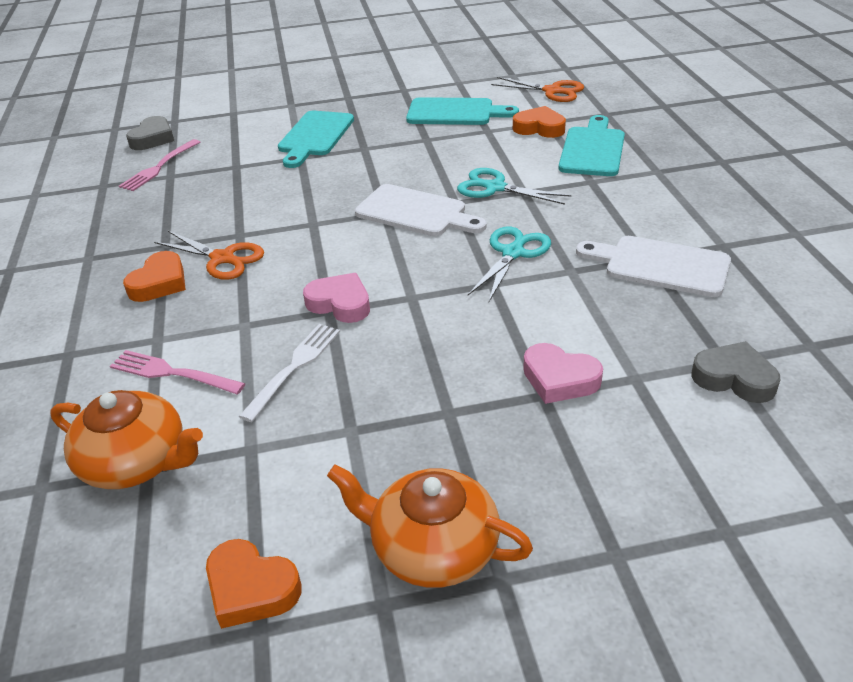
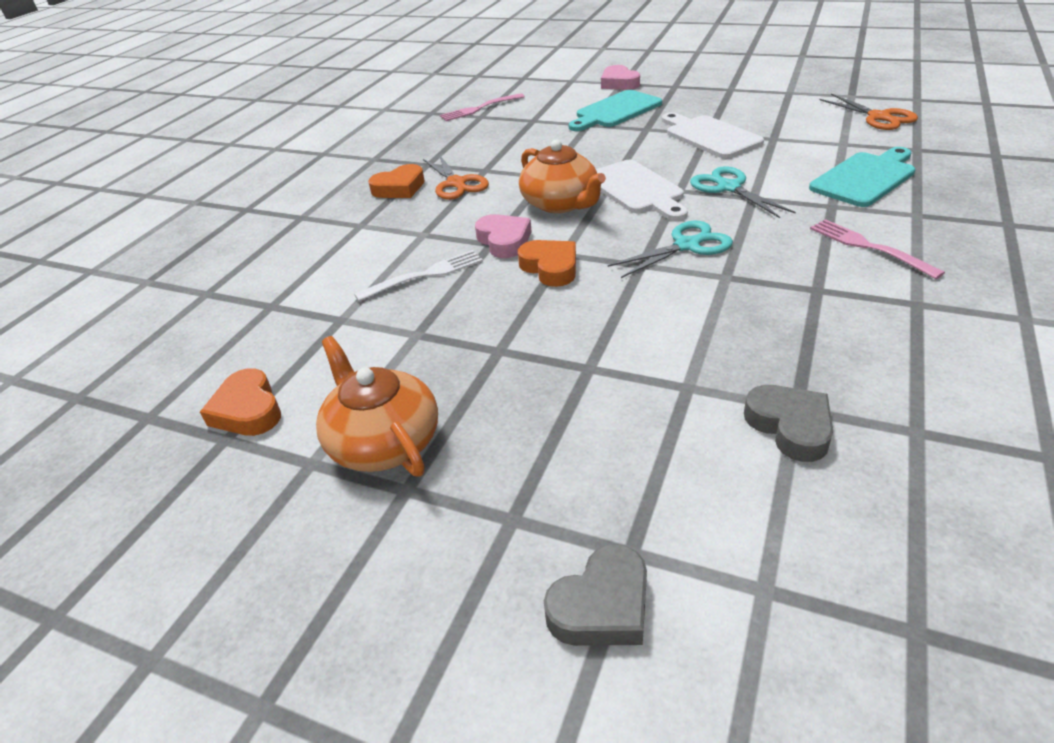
camera: 35 degrees right, 0 degrees up
(136, 462) = (269, 299): orange teapot -> orange teapot (561, 203)
(153, 138) = (495, 87): grey heart -> grey heart (602, 606)
(172, 373) = (346, 251): pink fork -> pink fork (869, 247)
(455, 112) = (758, 117): turquoise cutting board -> none
(539, 128) = (828, 147): orange heart -> orange heart (550, 267)
(559, 379) = (617, 361): pink heart -> pink heart (619, 83)
(660, 265) = (823, 300): white cutting board -> white cutting board (709, 136)

